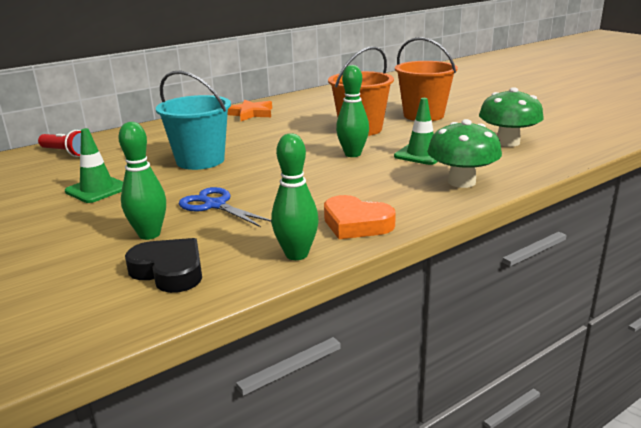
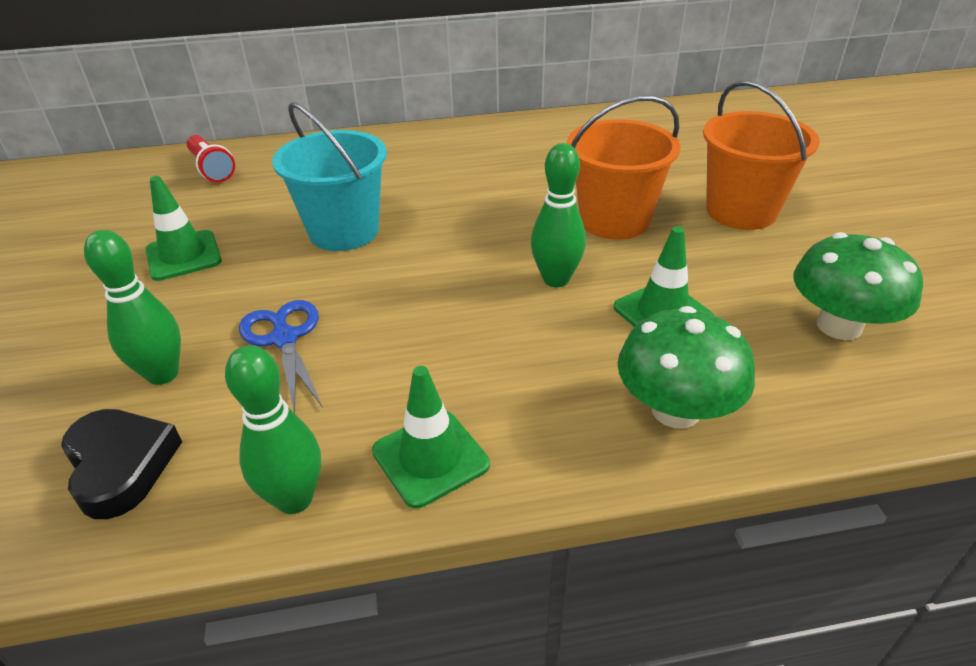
camera: 25 degrees right, 15 degrees up
(250, 113) = (486, 143): orange star -> none
(356, 224) = (430, 458): orange heart -> green traffic cone

